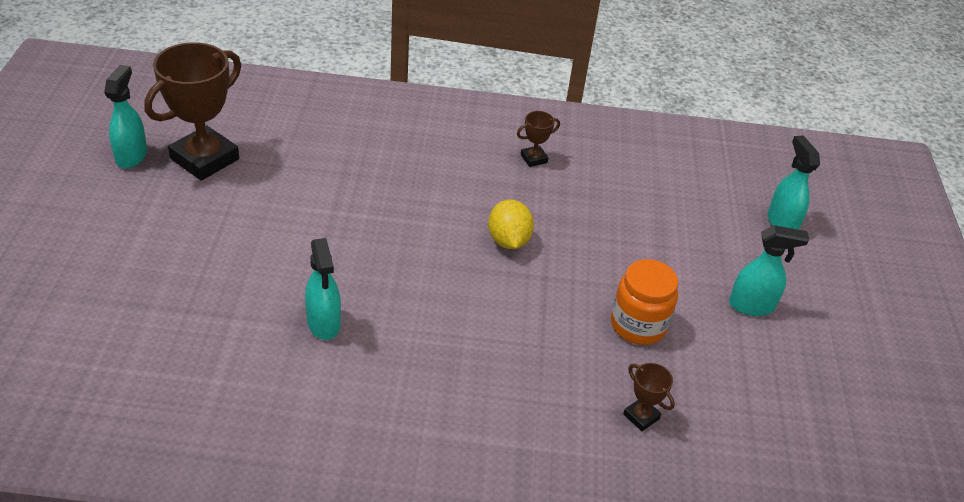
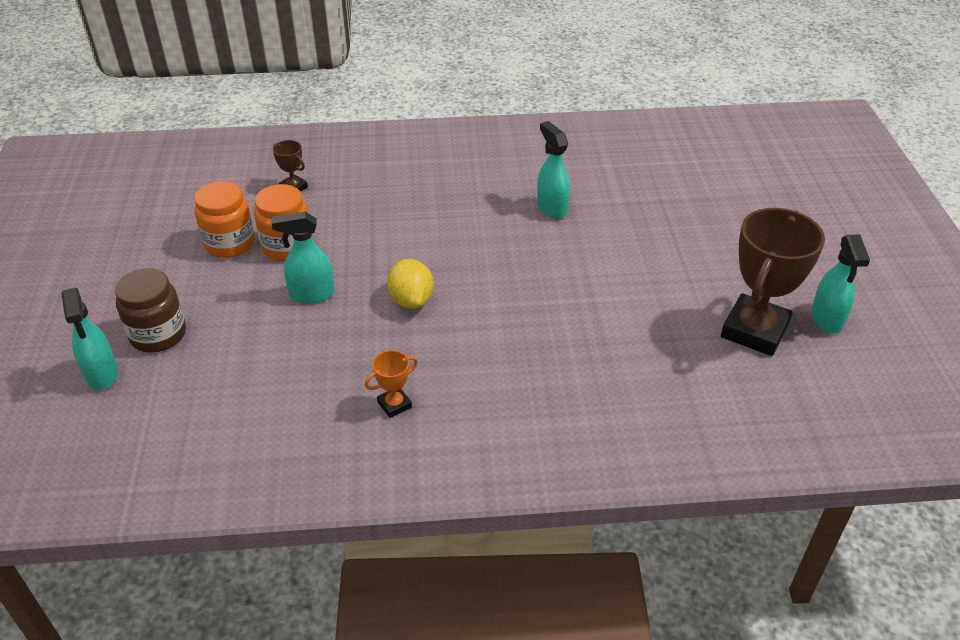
camera: 175 degrees right, 0 degrees up
(534, 159) = (394, 404): brown trophy -> orange trophy
(704, 341) = (229, 243): none -> orange jar
(746, 249) = (158, 335): none -> brown jar
(752, 306) = (174, 279): turquoise spray bottle -> turquoise spray bottle (311, 294)

